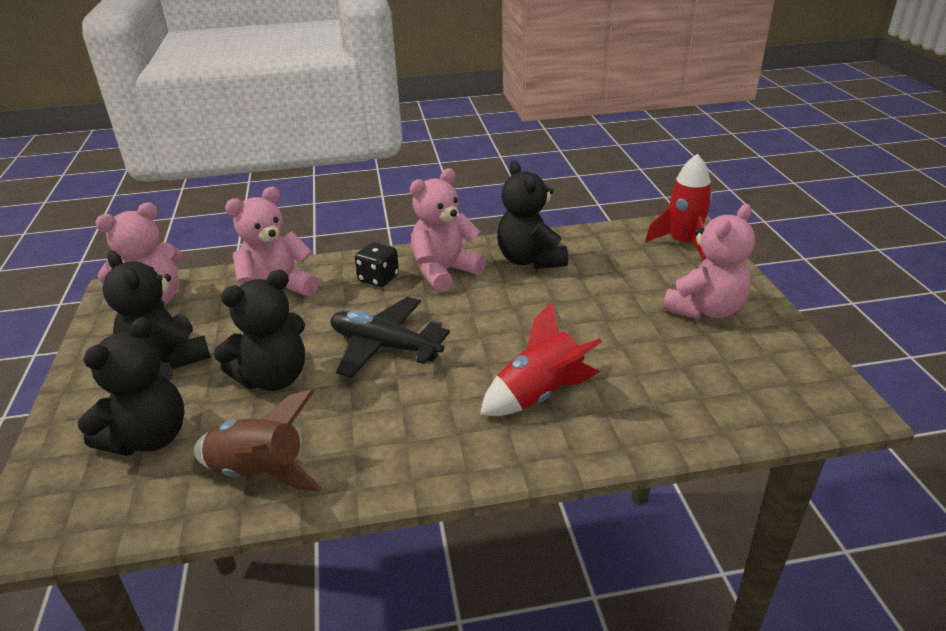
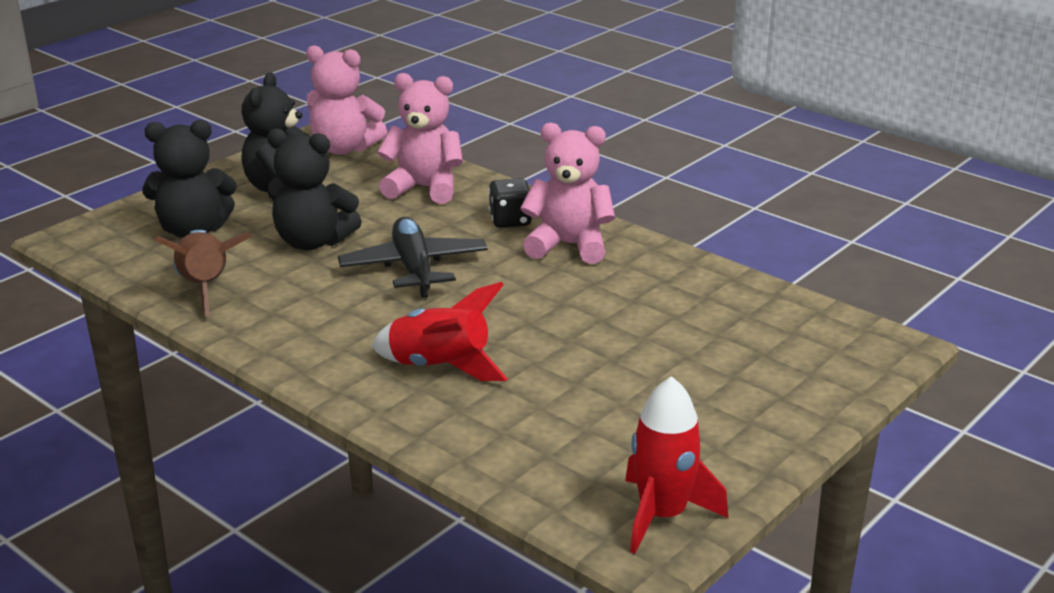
camera: 50 degrees right, 5 degrees down
(530, 260) = (659, 279): black teddy bear -> none
(683, 243) = (843, 356): red rocket -> red rocket (663, 515)
(705, 309) = (715, 412): pink teddy bear -> none

